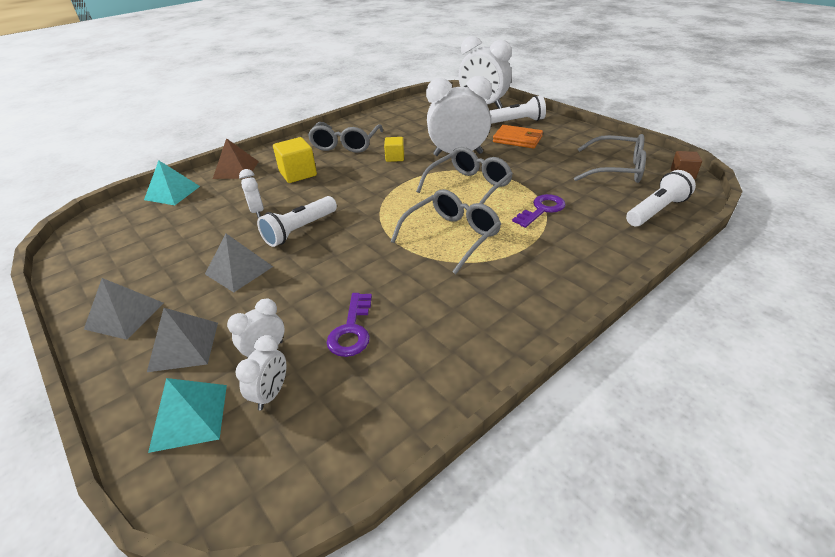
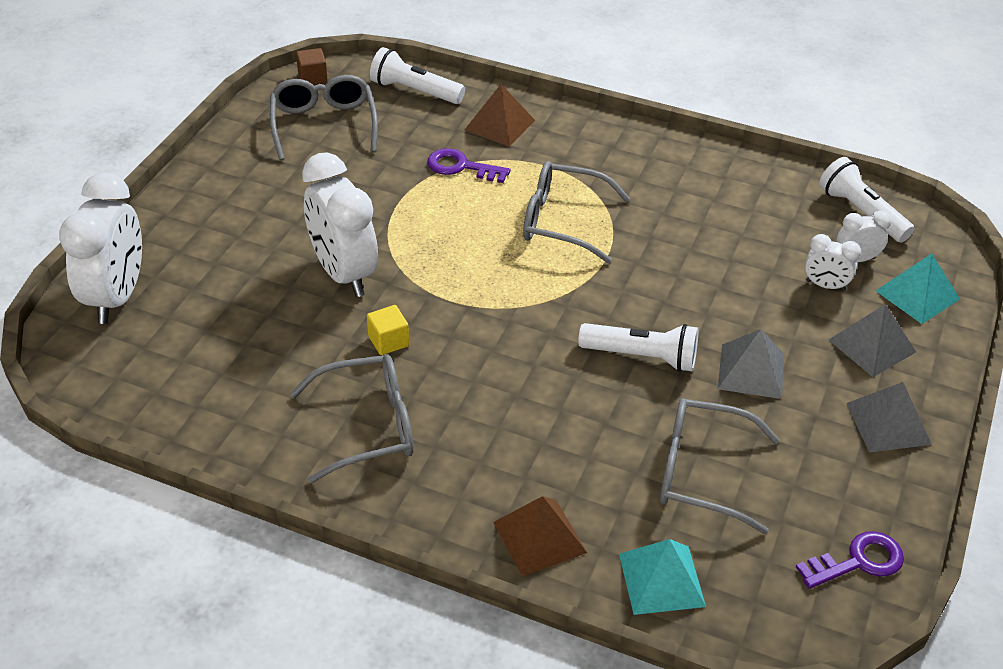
camera: 120 degrees left, 5 degrees up
(257, 211) = (634, 426): white clock -> none
(298, 174) = (504, 438): yellow cube -> none
(351, 330) = (754, 242): purple key -> purple key (858, 561)
(469, 187) = (440, 236): grey glasses -> grey glasses (701, 473)
(516, 122) = (186, 239): white flashlight -> white flashlight (861, 212)
(517, 139) = (261, 224): orange wallet -> none
(593, 239) = (500, 125): none -> brown pyramid

